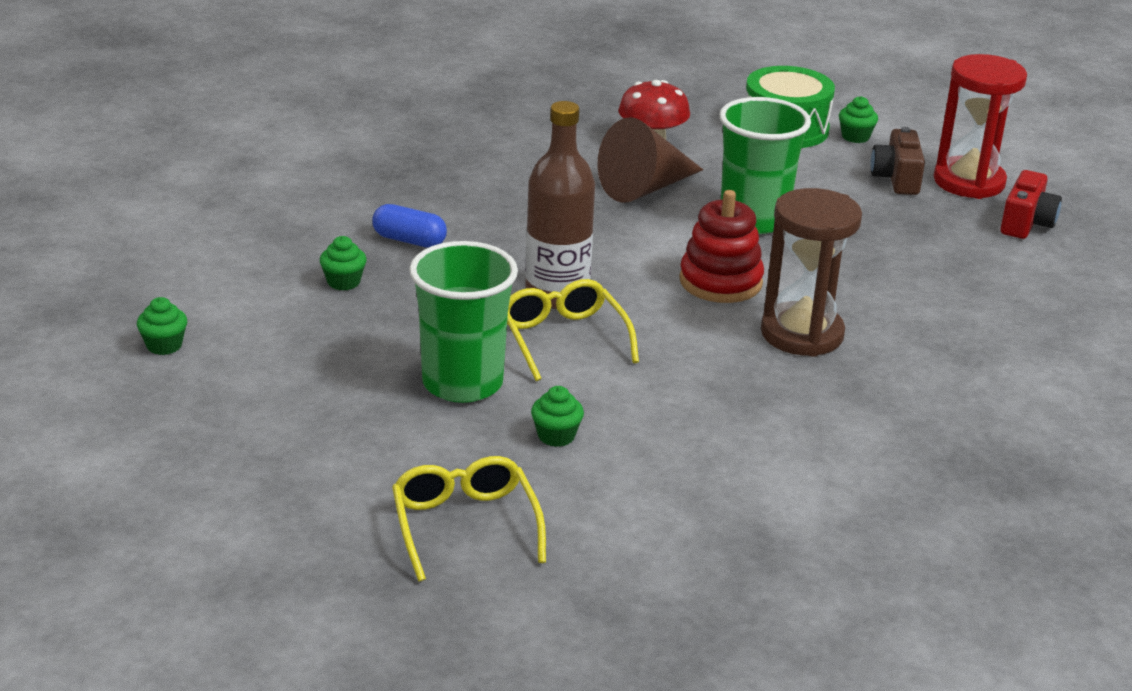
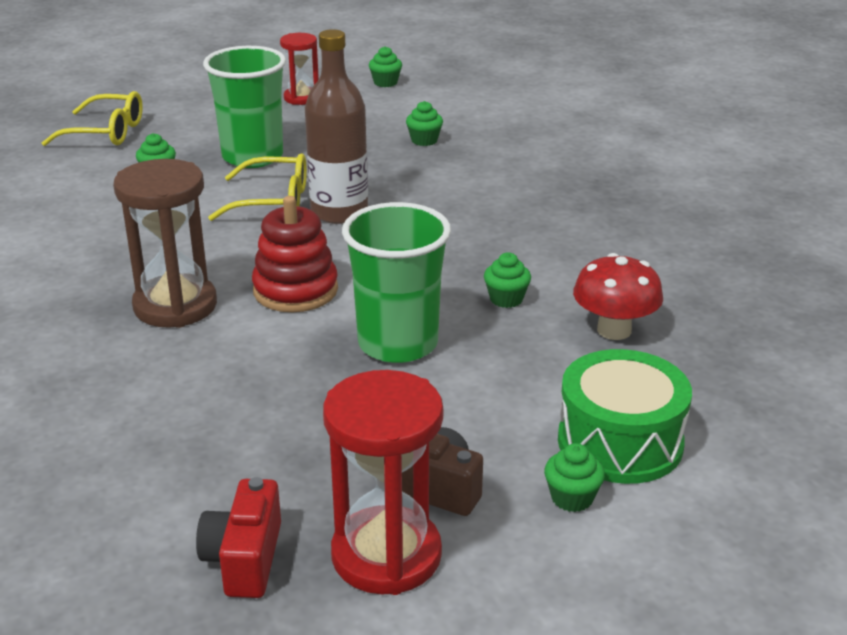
camera: 115 degrees right, 0 degrees up
(253, 397) = (301, 98): none -> red hourglass
(409, 240) = (472, 172): blue capsule -> none
(646, 188) = (506, 299): brown cone -> green cupcake
(1026, 223) = (244, 559): red camera -> red camera turned 45 degrees clockwise

